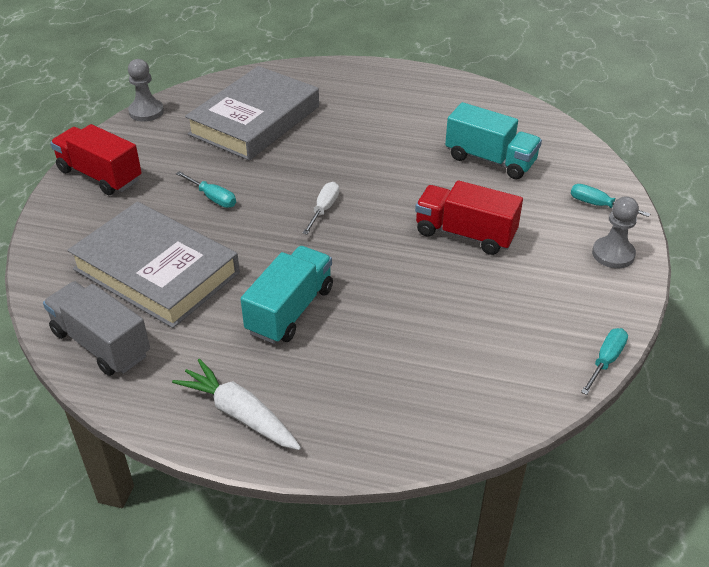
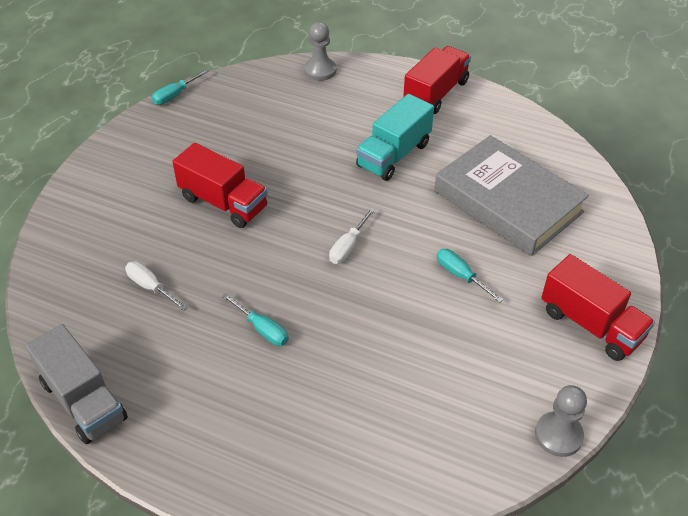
camera: 170 degrees left, 5 degrees up
(101, 344) = (541, 148): grey truck -> grey truck (83, 400)
(239, 414) = (436, 94): white carrot -> red truck
(255, 120) = (410, 394): grey book -> none
(490, 160) = (151, 287): turquoise truck -> white screwdriver
(598, 205) = (81, 216): turquoise screwdriver -> turquoise screwdriver (262, 329)
(613, 254) = (107, 168): grey pawn -> grey pawn (320, 70)

